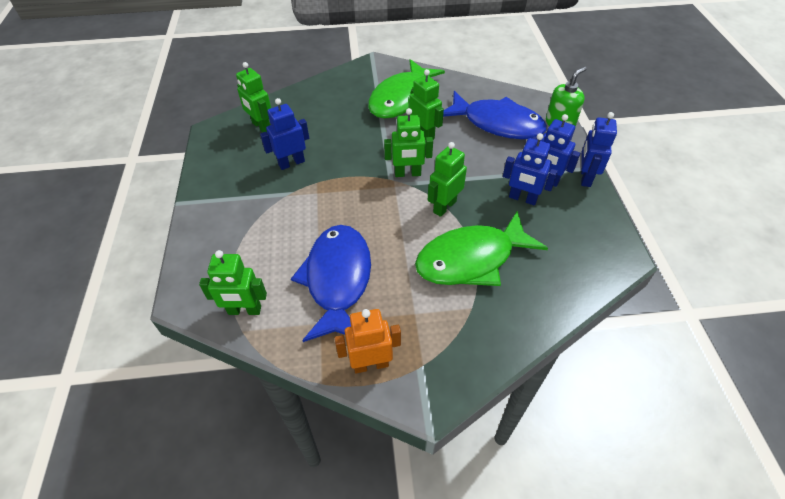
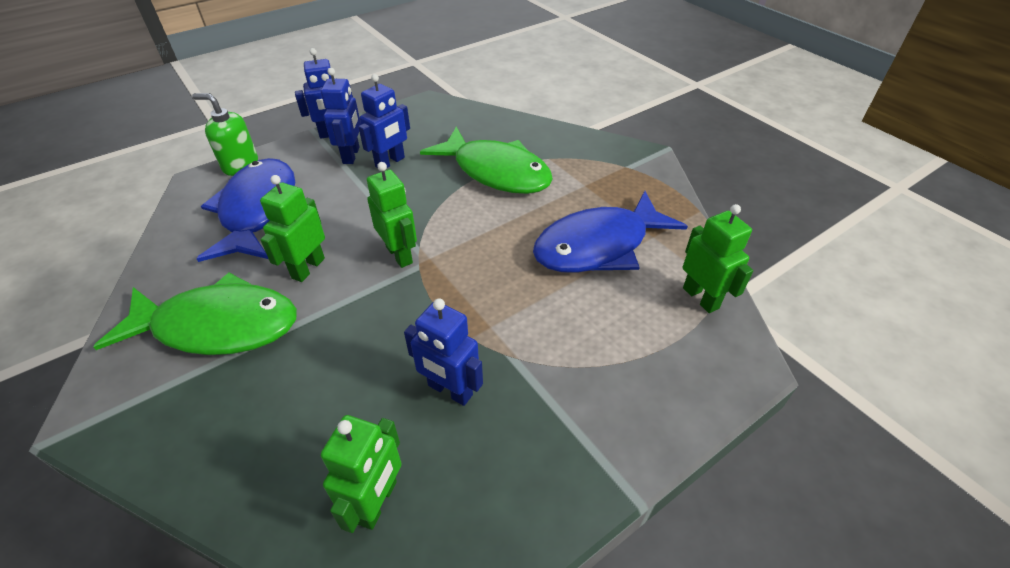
camera: 120 degrees left, 5 degrees down
(371, 364) = (655, 191): orange robot -> none
(444, 206) = (437, 208): green robot -> none
(522, 198) = (390, 162): blue robot -> blue robot turned 45 degrees clockwise

